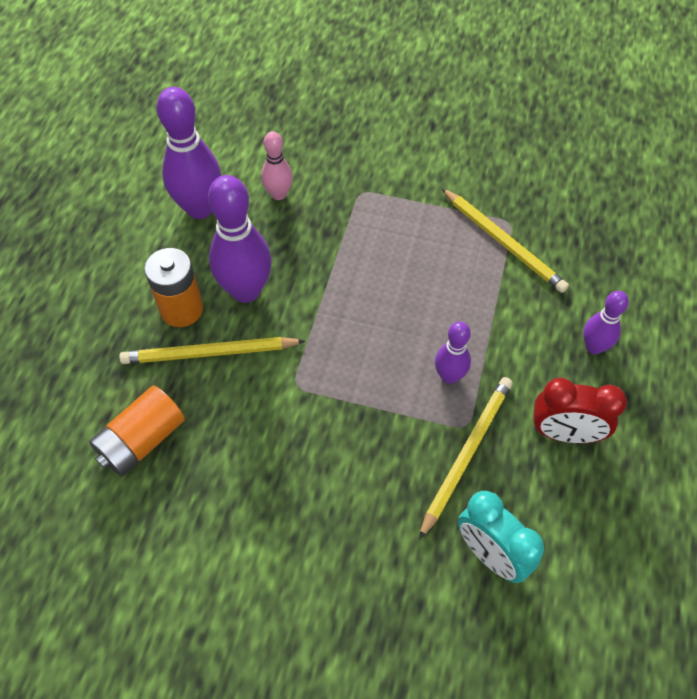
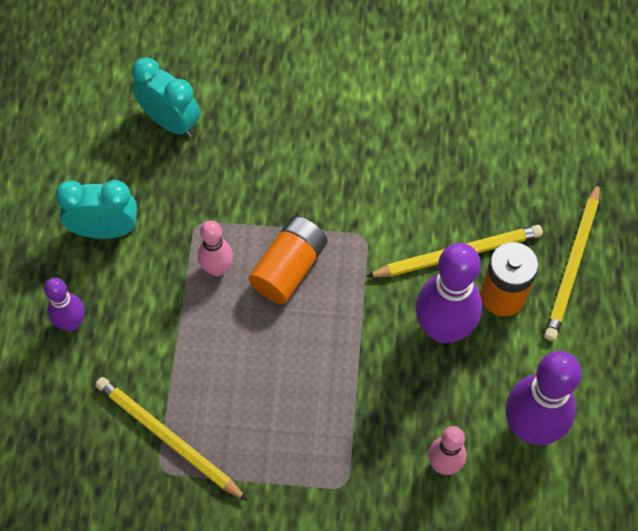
camera: 170 degrees right, 5 degrees up
(142, 440) = (489, 164): orange battery -> orange battery (289, 268)
(449, 376) = (217, 268): purple bowling pin -> pink bowling pin
(466, 454) = (195, 198): yellow pencil -> yellow pencil (573, 264)
(564, 433) = (105, 230): red clock -> turquoise clock

